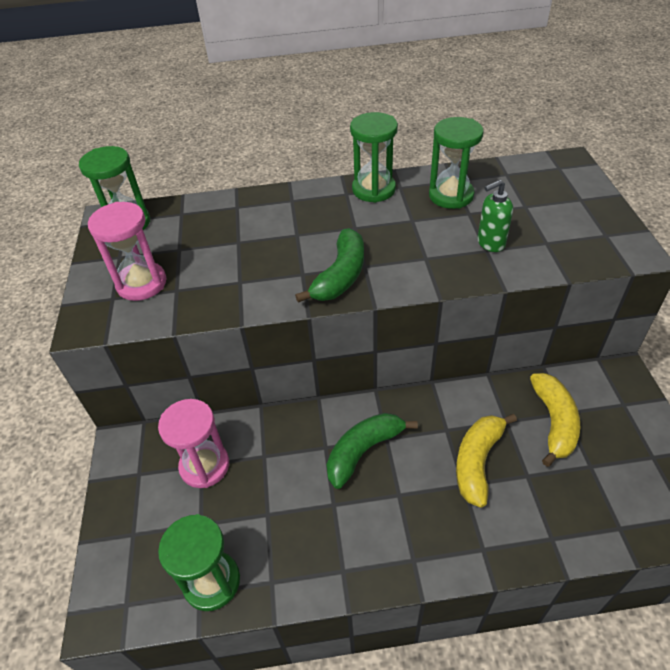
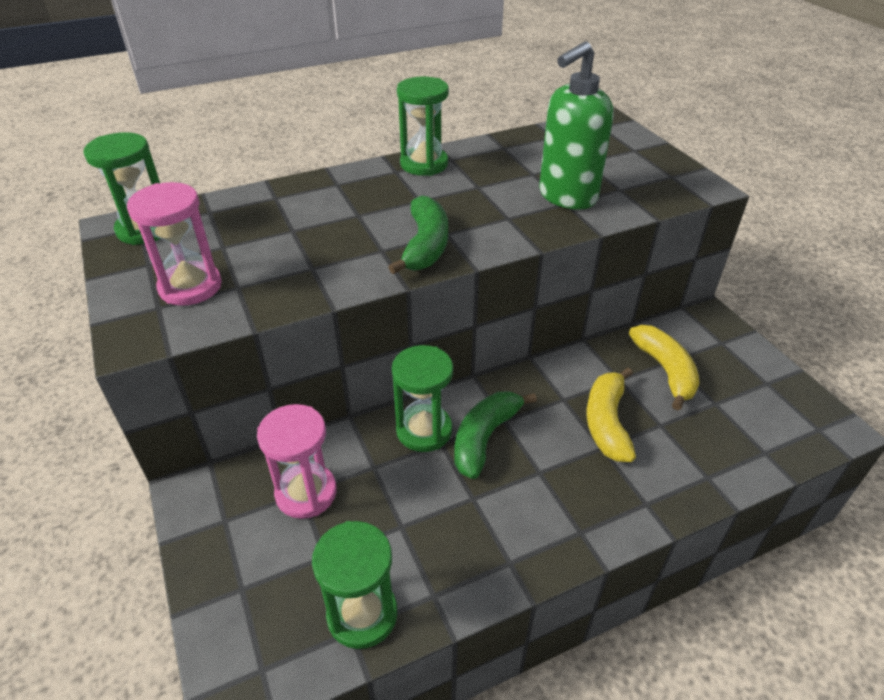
camera: 20 degrees left, 5 degrees down
(451, 195) = (507, 161): green hourglass -> green hourglass (424, 430)
(490, 243) = (567, 197): green soap dispenser -> green soap dispenser, size x1.89

